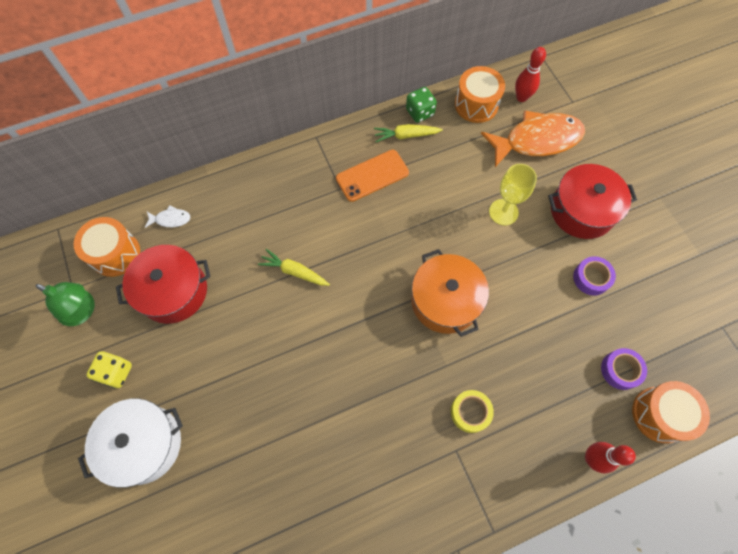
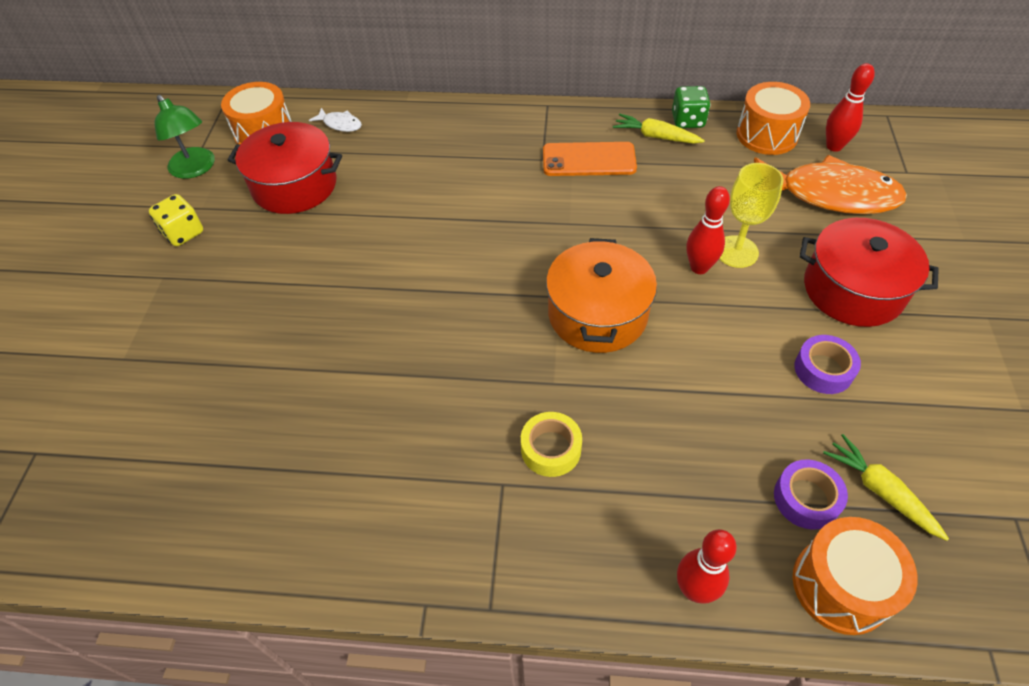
camera: 30 degrees right, 15 degrees down
(144, 444) = (157, 308): white pot -> none
(294, 271) = (434, 216): yellow carrot -> yellow carrot (880, 491)
(487, 235) = (699, 267): none -> red bowling pin

